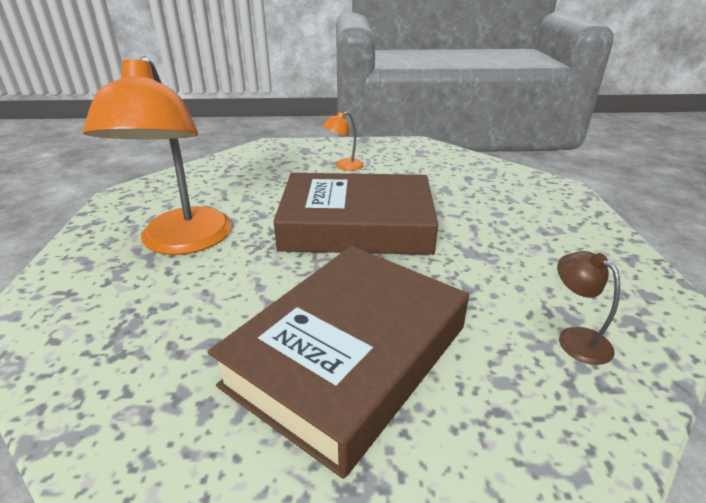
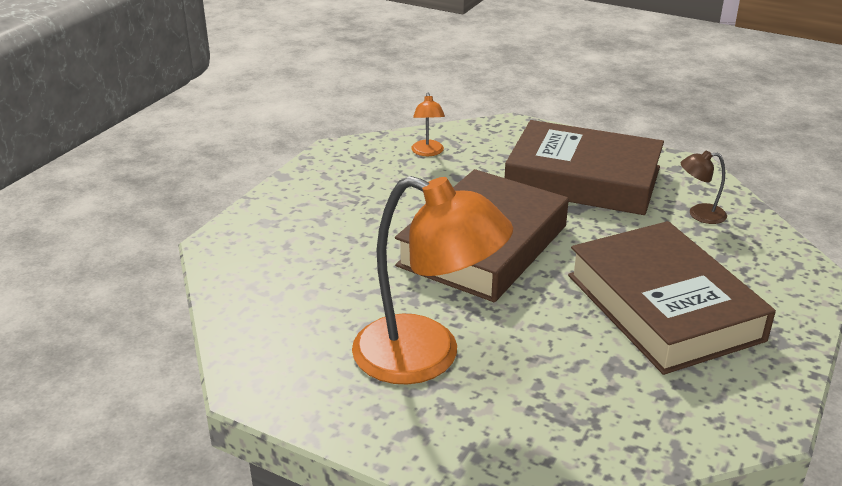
camera: 60 degrees left, 0 degrees up
(344, 166) = (345, 212): orange lamp -> orange lamp (428, 152)
(530, 243) = (583, 179): none -> brown book

